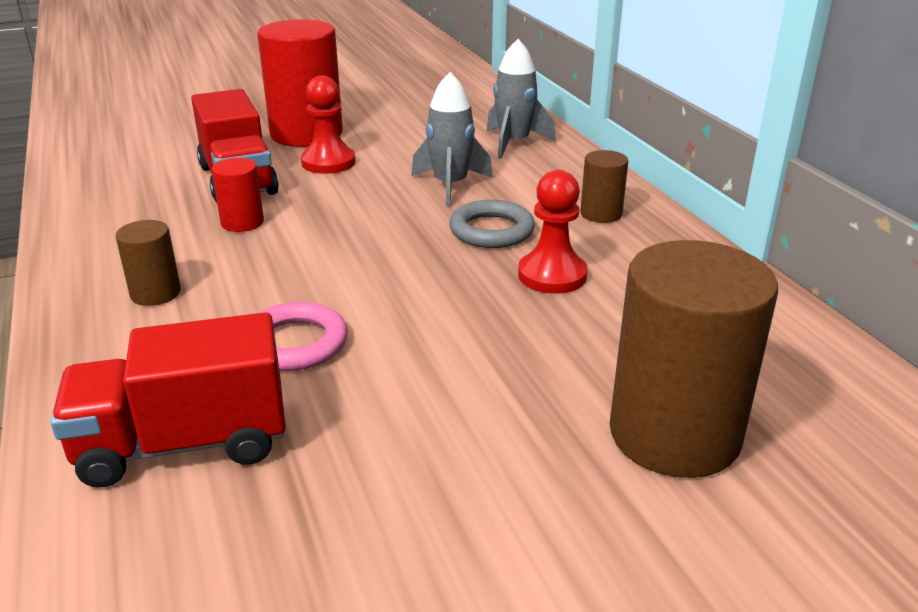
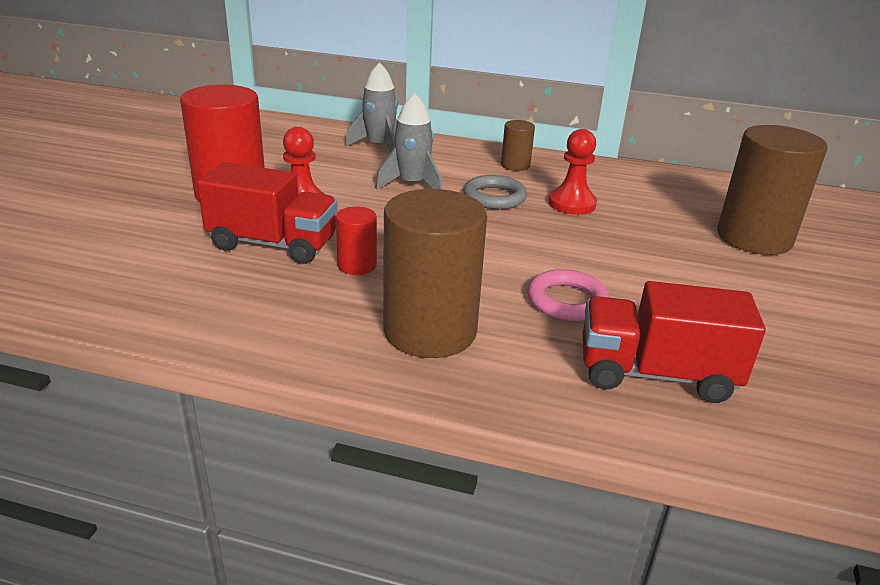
camera: 55 degrees left, 0 degrees up
(155, 293) = (430, 331): brown cylinder -> brown cylinder, size x2.10
(184, 444) = (655, 374): red truck -> red truck turned 75 degrees clockwise

